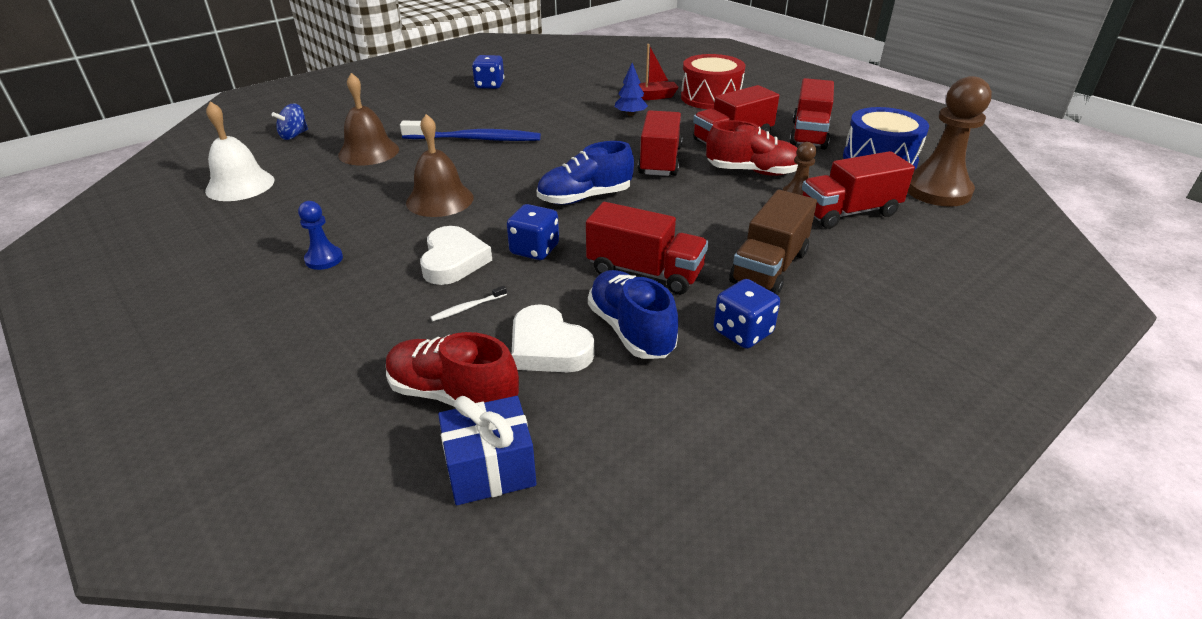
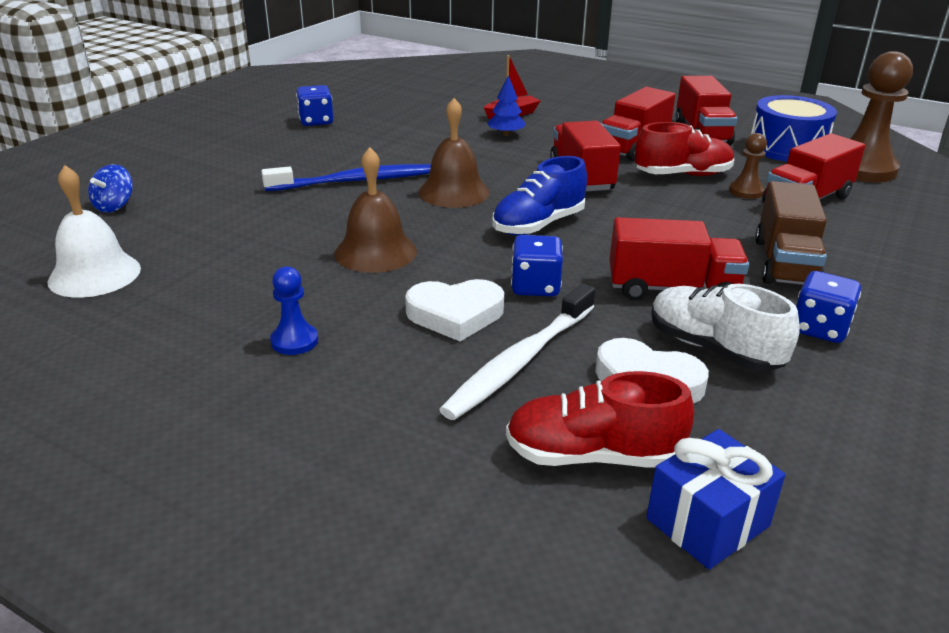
camera: 20 degrees left, 5 degrees down
(368, 152) = (234, 212): brown bell -> brown bell (454, 192)
(453, 261) = (455, 314): white heart -> white heart turned 105 degrees clockwise
(468, 308) = (520, 361): white toothbrush -> white toothbrush, size x2.50
(631, 330) = (713, 349): blue shoe -> white shoe
(710, 98) = (573, 109): red drum -> none

